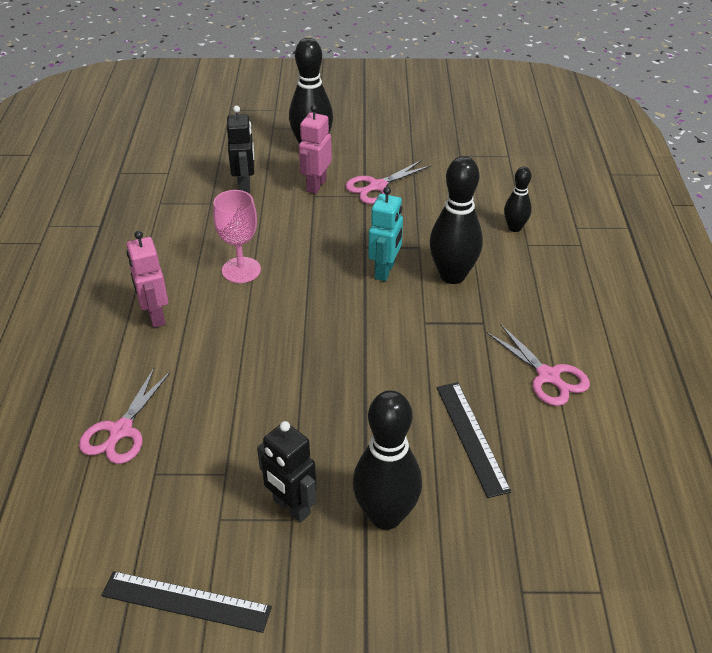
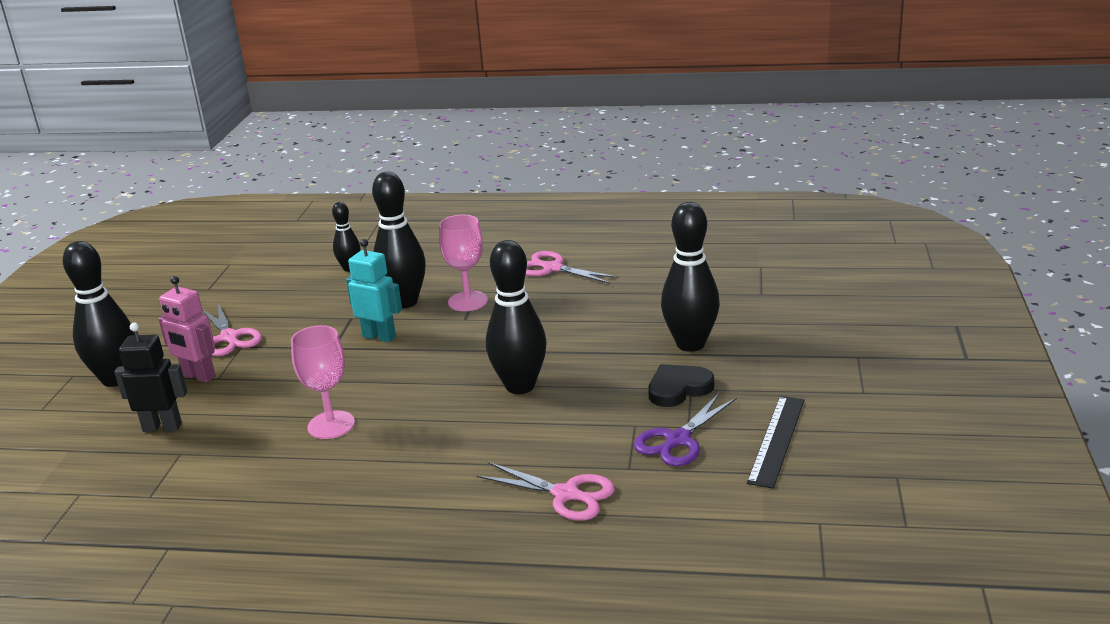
camera: 80 degrees left, 15 degrees down
(155, 316) = (386, 483): pink robot -> none
(195, 510) = (677, 440): none -> purple scissors
(291, 507) = (678, 388): black robot -> black heart
(298, 379) = (520, 386): none -> black bowling pin
(460, 319) = (468, 301): none -> pink goblet
(471, 437) = (612, 304): black ruler -> none
(548, 376) = (552, 268): pink scissors -> pink scissors turned 120 degrees counterclockwise

